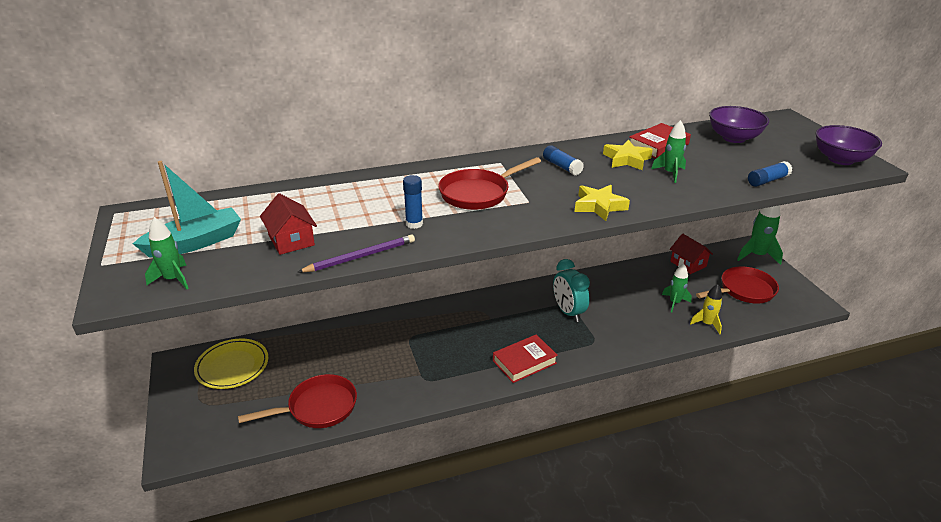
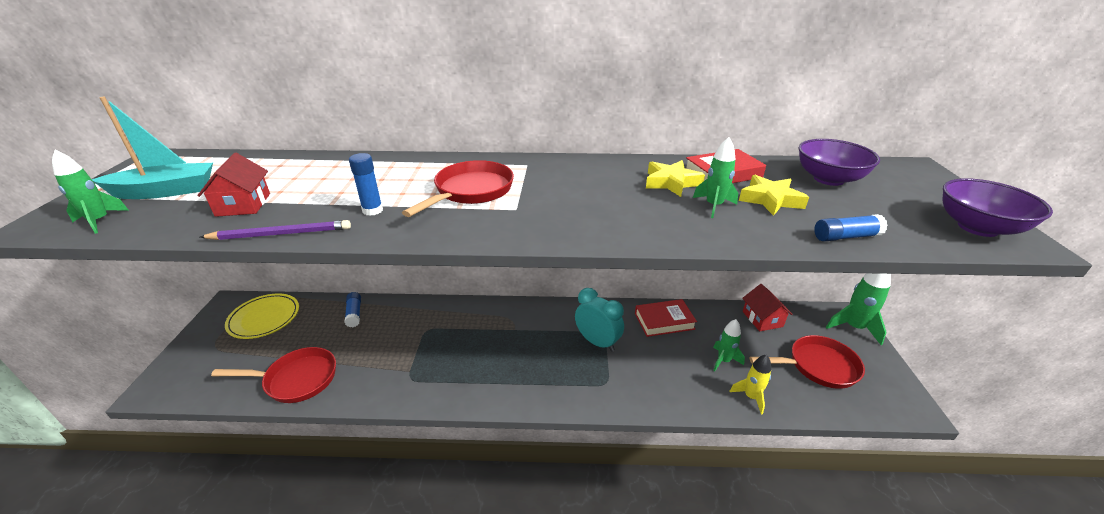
camera: 20 degrees right, 0 degrees up
(478, 193) = (471, 191): red pan -> red pan turned 135 degrees clockwise
(524, 362) = (518, 386): red book -> red book (664, 321)
(562, 167) = (588, 179): blue glue stick -> blue glue stick (354, 314)
(568, 312) = (597, 342): turquoise clock -> turquoise clock turned 135 degrees clockwise
(599, 206) = (592, 229): yellow star -> yellow star (770, 200)

